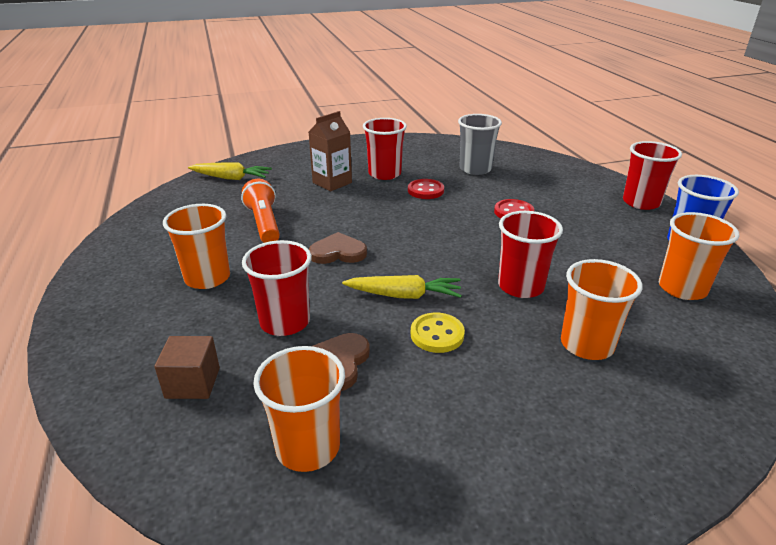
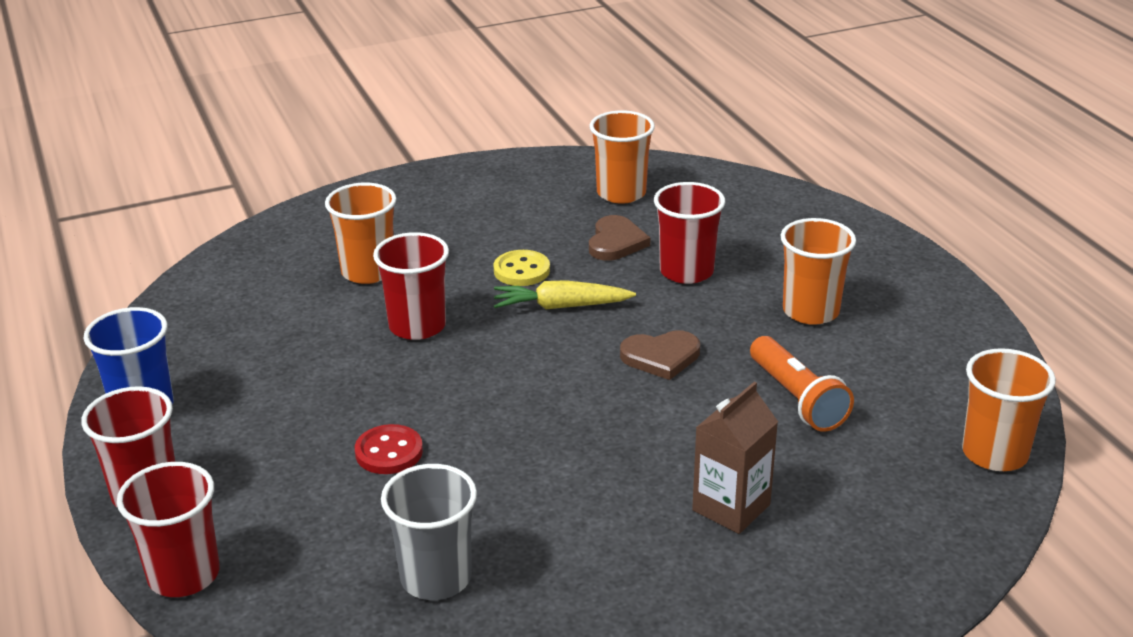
camera: 175 degrees right, 0 degrees up
(193, 383) = (741, 221): brown cube -> none
(231, 178) = (941, 507): yellow carrot -> none
(384, 174) = (632, 545): red cup -> red cup (184, 575)
(425, 190) = (543, 497): red button -> none
(682, 288) = (215, 337): orange cup -> orange cup (994, 453)

